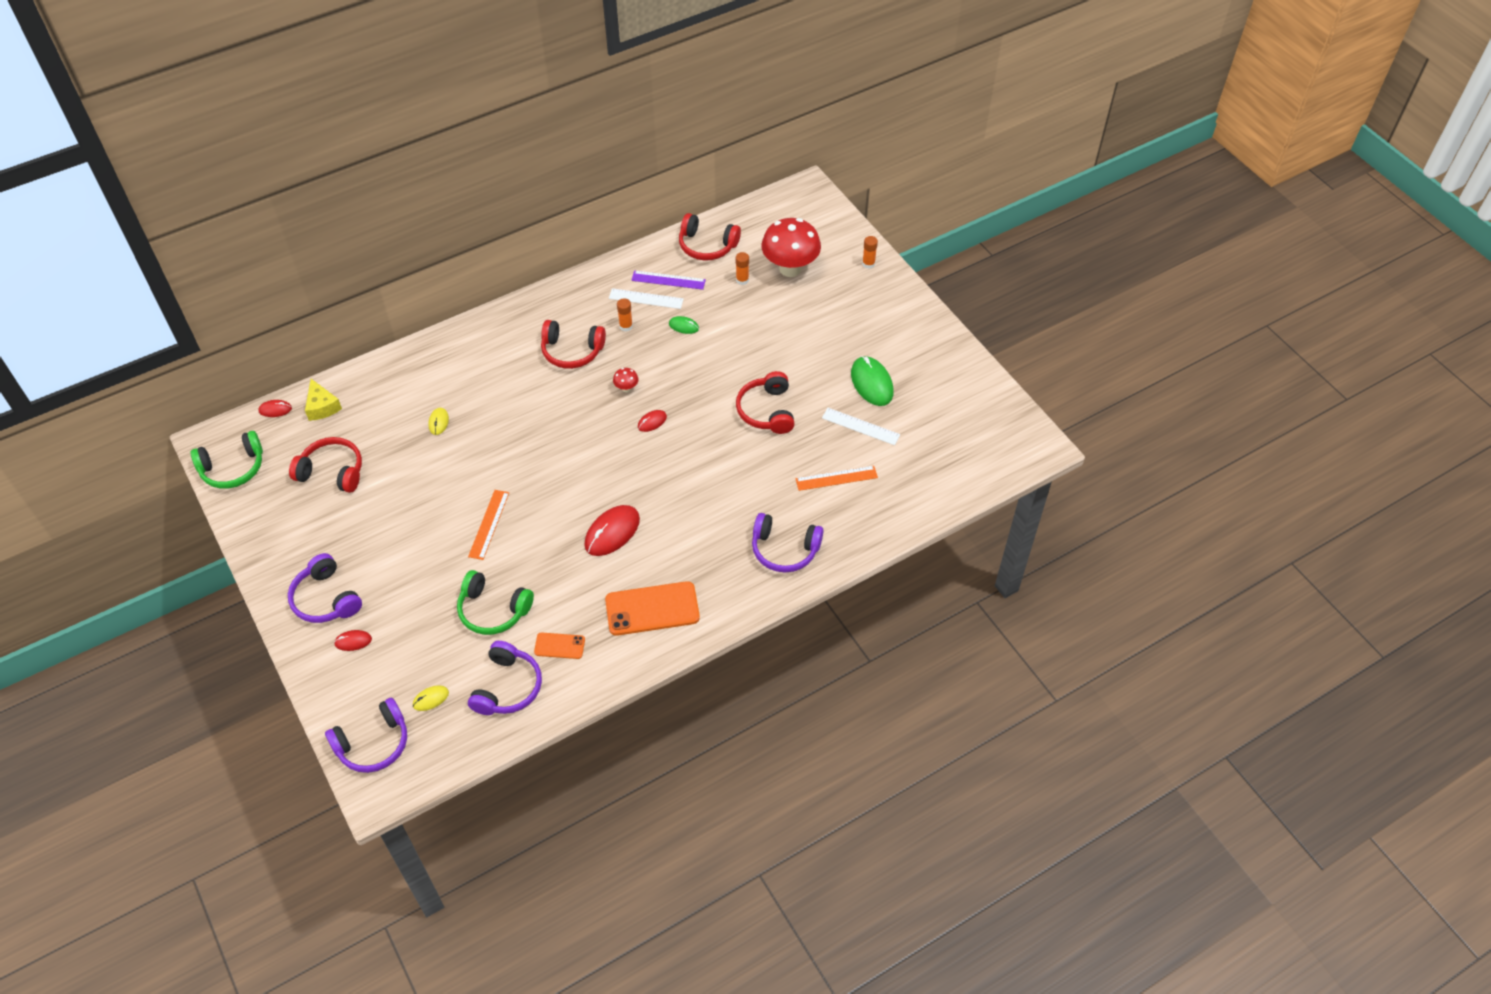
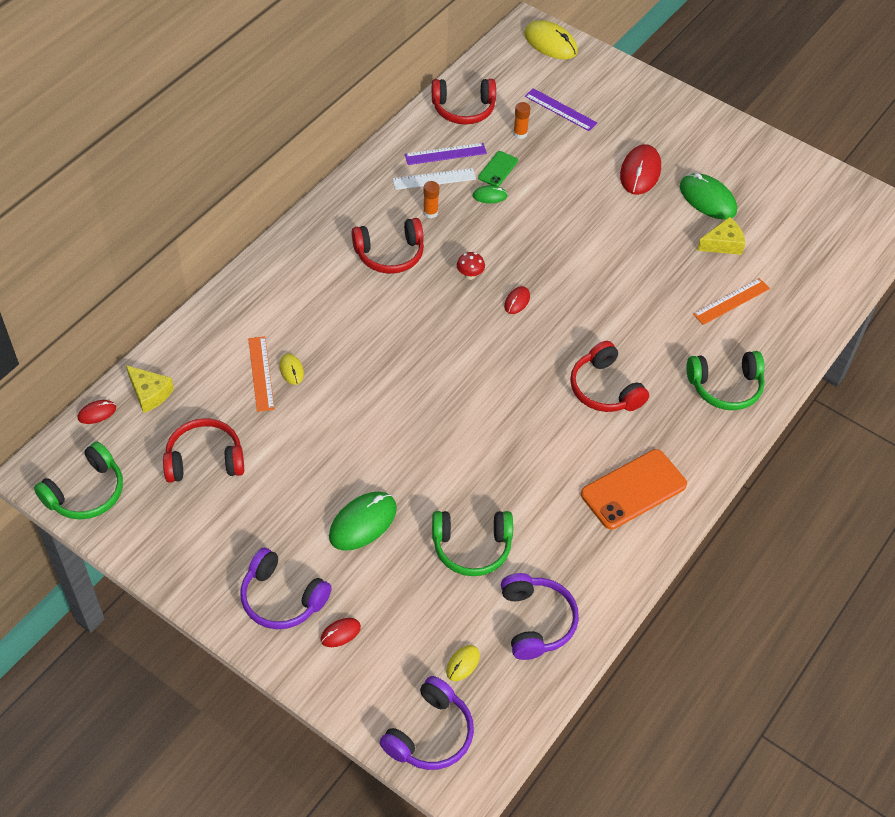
camera: 25 degrees left, 0 degrees up
(421, 561) = (363, 522): none -> green mouse
(489, 524) = (412, 459): orange ruler -> orange ruler (261, 373)
(559, 646) = (563, 560): orange phone -> none
(612, 532) = (545, 425): red mouse -> red mouse (640, 172)
(704, 305) = (498, 169): none -> green phone
(767, 411) = (624, 256): red headphones -> red headphones (605, 389)
(784, 549) = (725, 387): purple headphones -> green headphones
(790, 268) = (560, 109): red mushroom -> purple ruler
(817, 208) = (550, 43): none -> yellow mouse
(860, 426) = (723, 244): white ruler -> yellow cheese
(868, 264) = (633, 84): orange glue stick -> none

